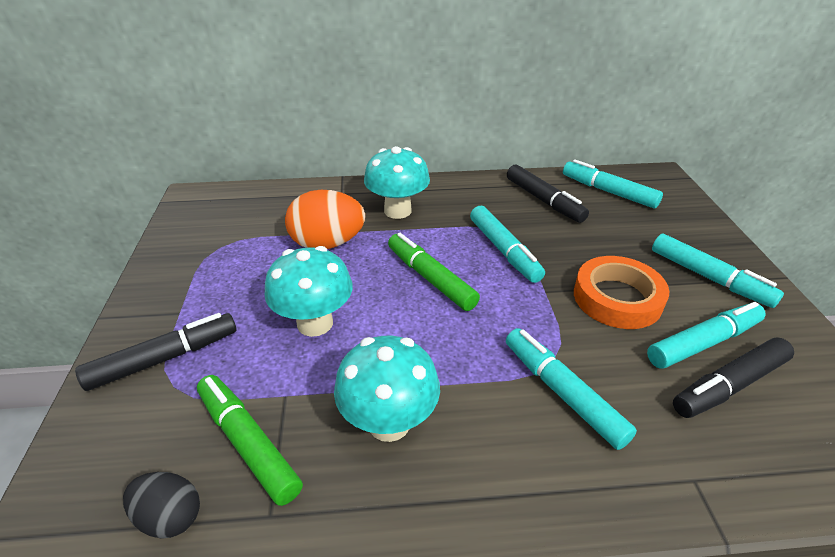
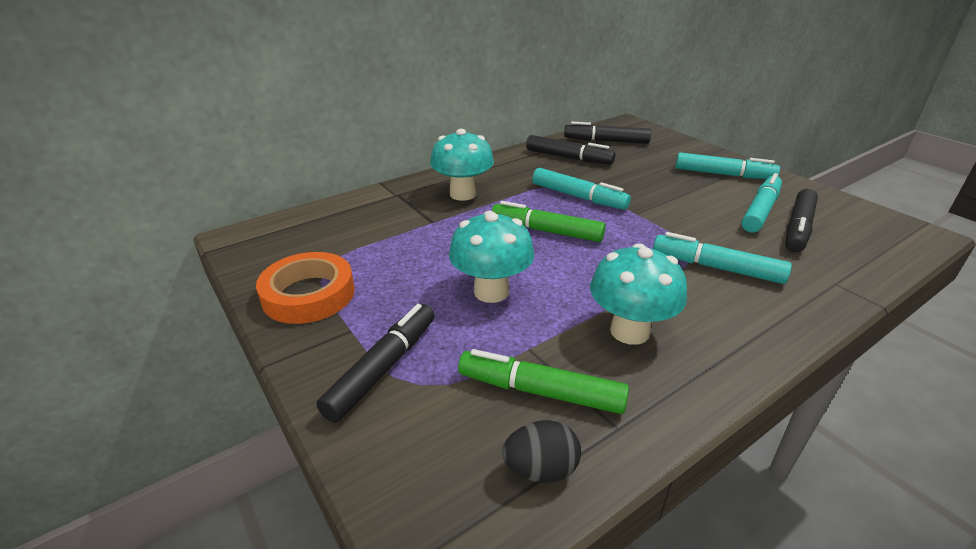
camera: 30 degrees left, 5 degrees down
(327, 243) = (430, 234): orange egg -> none
(608, 191) = (606, 141): turquoise marker -> black marker
(617, 298) = (685, 202): orange tape -> orange tape (308, 294)

